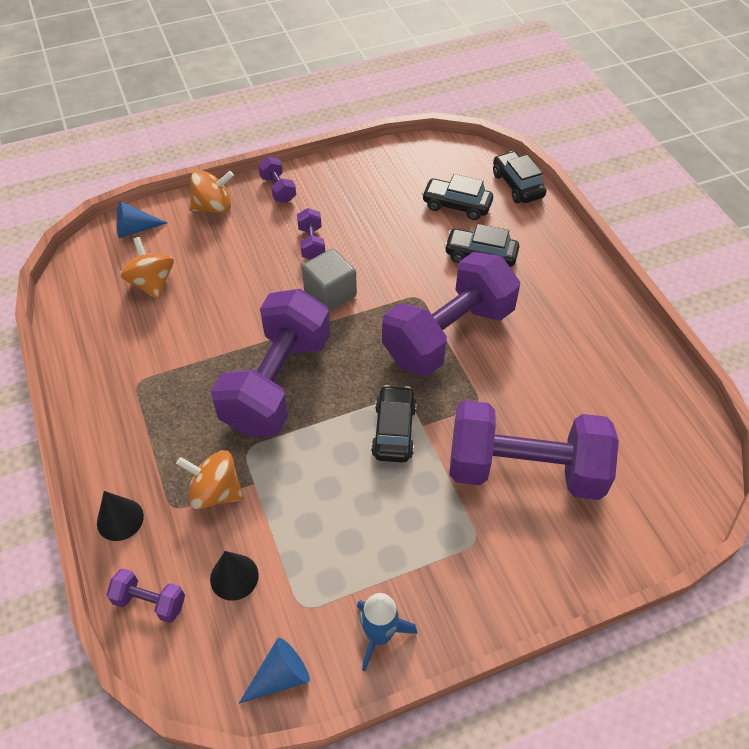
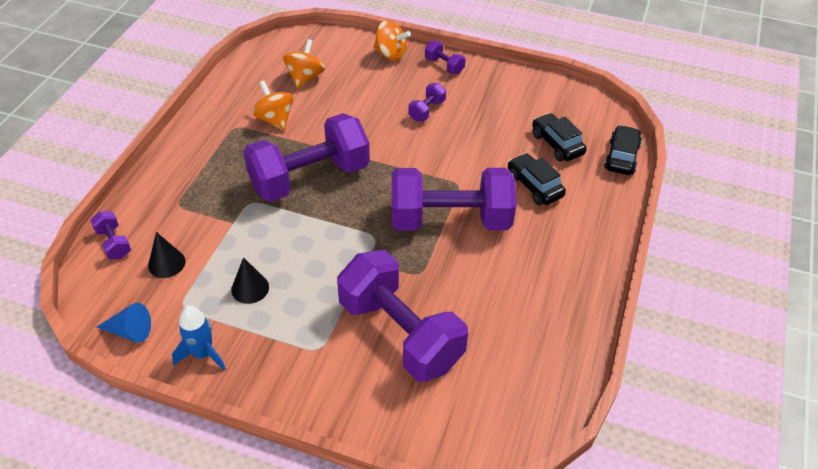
camera: 40 degrees right, 5 degrees down
(120, 519) = (147, 191): black cone -> black cone (250, 288)
(135, 229) = (330, 41): blue cone -> none
(215, 492) = (208, 213): orange spinning top -> orange spinning top (275, 119)
(278, 189) = (444, 66): purple dumbbell -> purple dumbbell turned 60 degrees counterclockwise
(330, 294) = (402, 147): grey cube -> none
(394, 430) = (346, 251): black car -> none

